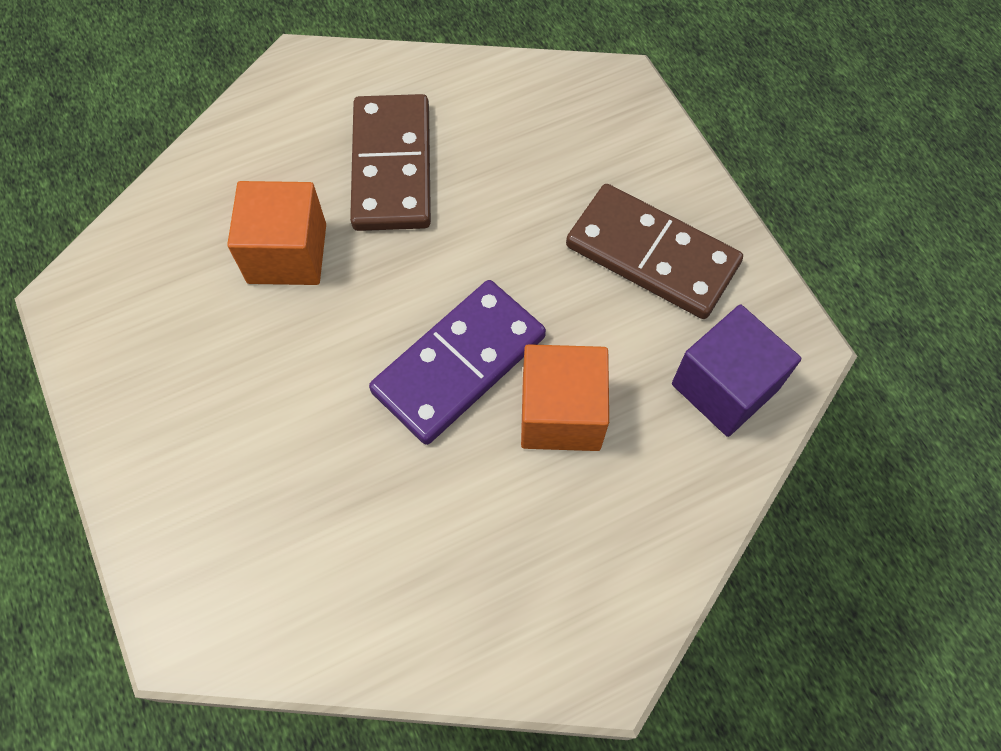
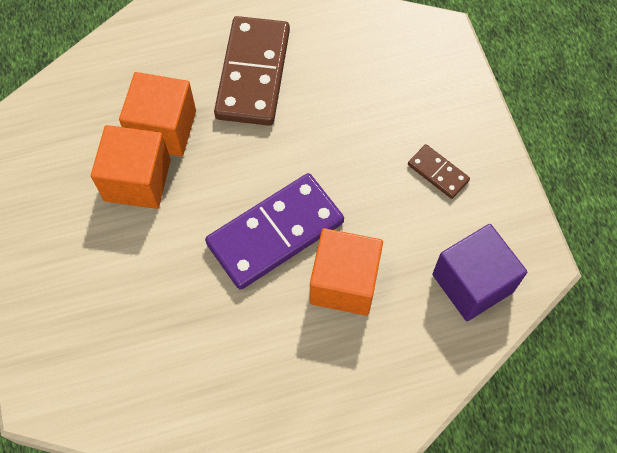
camera: 10 degrees right, 0 degrees up
(264, 325) = (137, 180): none -> orange cube
(652, 255) = (438, 172): brown domino -> brown domino, size x0.47

